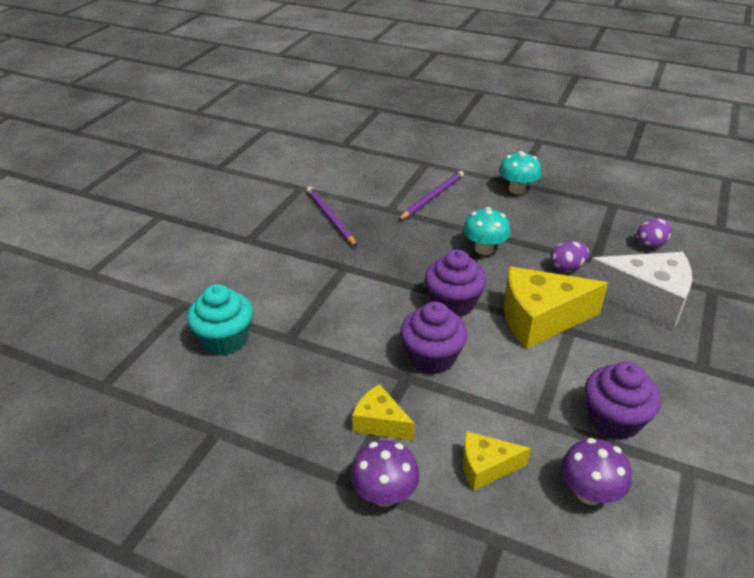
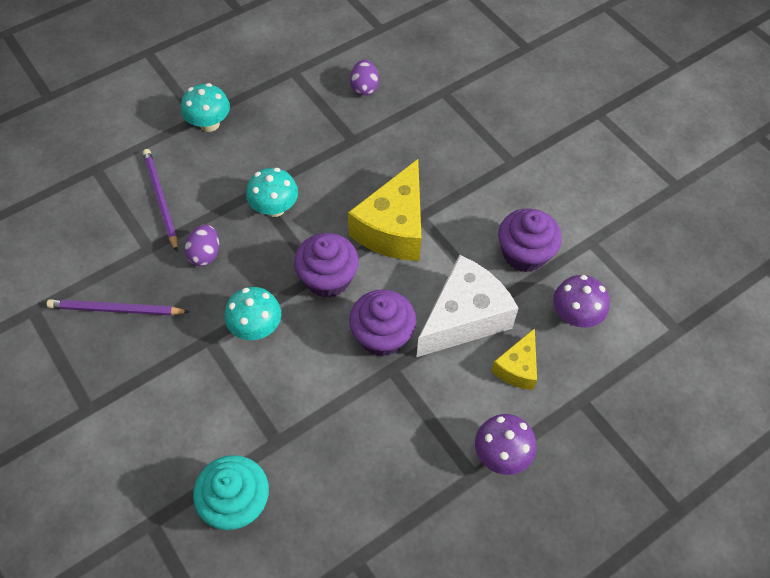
camera: 60 degrees left, 20 degrees up
(375, 285) = (256, 327): none -> turquoise mushroom
(380, 423) = (429, 418): yellow cheese -> none
(566, 268) = (347, 165): purple egg -> purple egg (205, 254)
(645, 300) = (423, 141): white cheese -> white cheese (464, 318)

